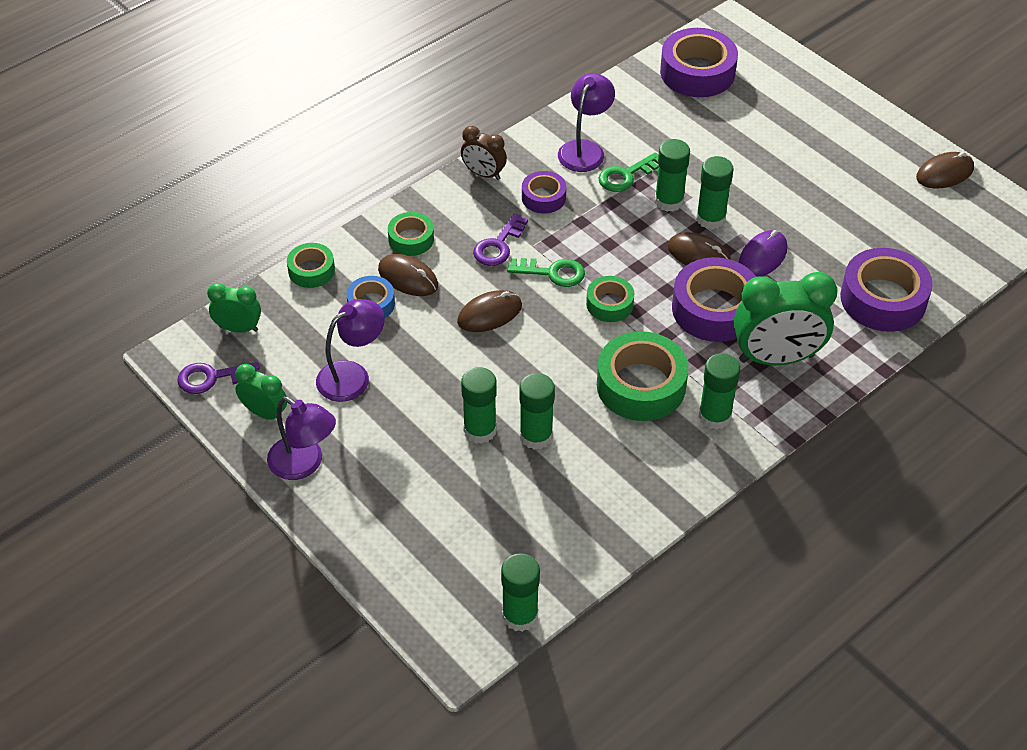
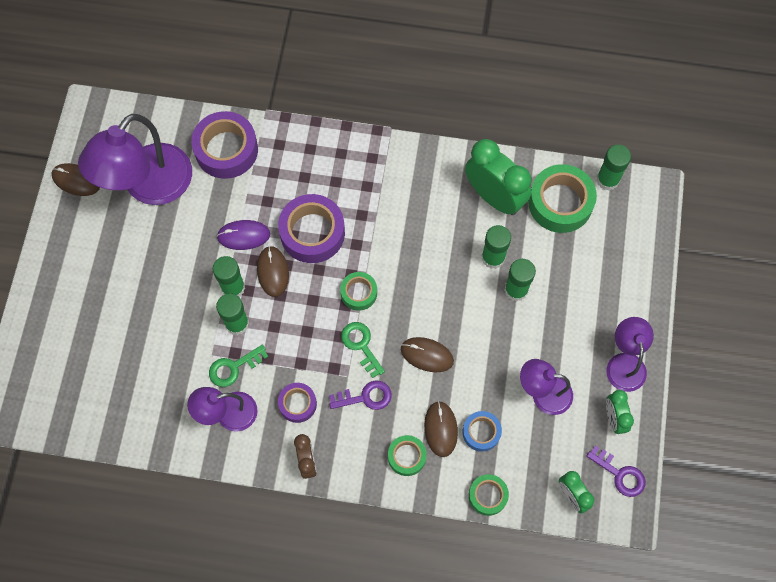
camera: 130 degrees left, 20 degrees up
(626, 176) = (233, 368): green key -> green key turned 135 degrees clockwise
(641, 385) = (407, 231): green tape -> green tape (560, 203)
(697, 72) = (81, 399): purple tape -> none
(714, 416) = (396, 178): green glue stick -> none
(776, 358) = (324, 175): green clock -> green clock (494, 197)
(889, 219) = (148, 186): none -> purple lamp

